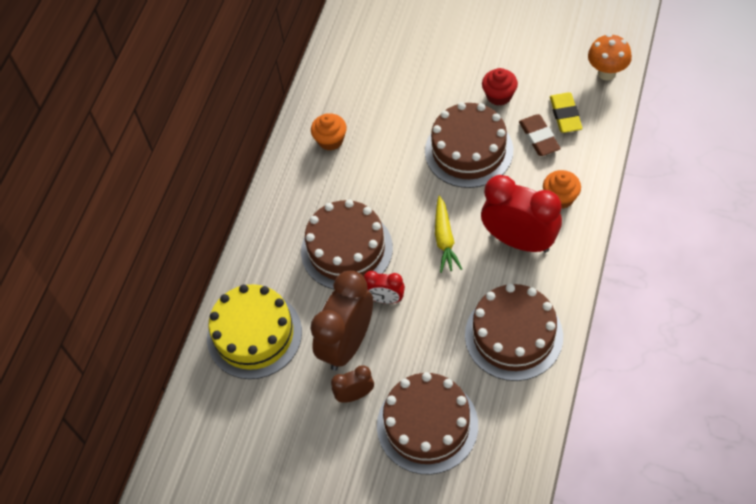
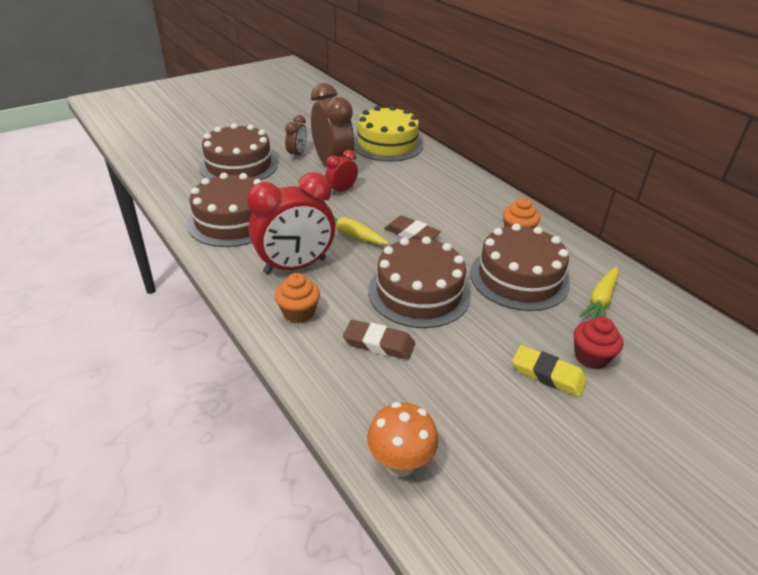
camera: 120 degrees right, 20 degrees down
(346, 249) = (402, 195): brown cake -> brown cake (519, 278)
(375, 58) = (600, 300): none -> yellow carrot
(401, 202) = (411, 234): none -> brown eraser
(499, 96) = (464, 351): red cupcake -> red cupcake (591, 357)
(565, 115) = (383, 381): yellow eraser -> yellow eraser (548, 374)

